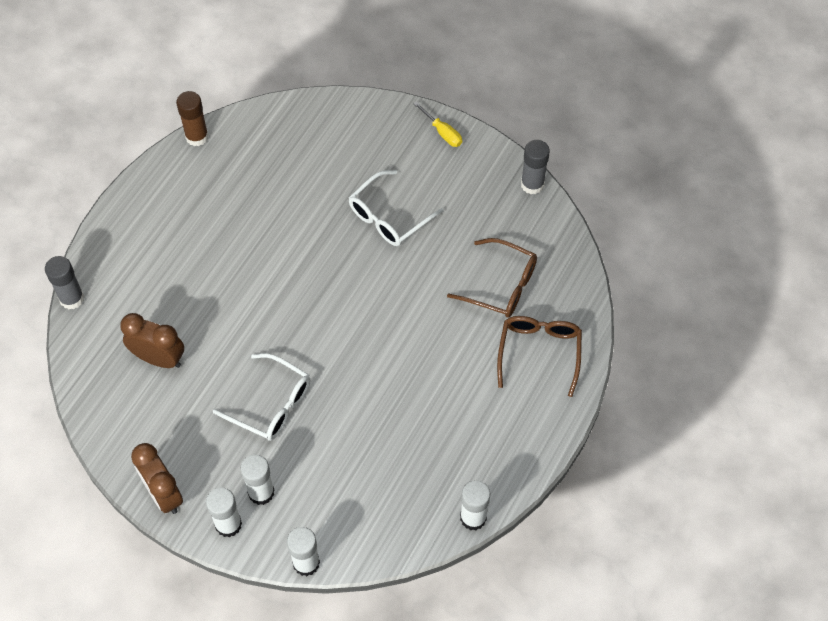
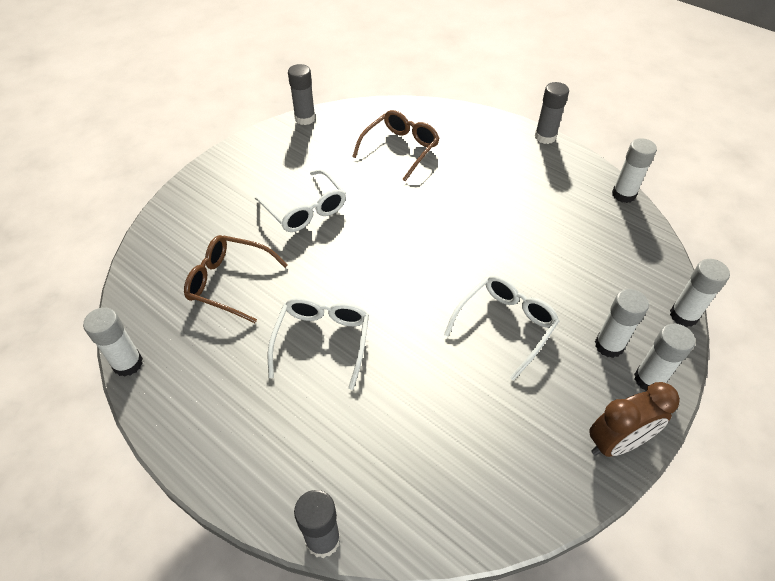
camera: 80 degrees left, 10 degrees down
(159, 358) = (434, 433): brown clock -> none
(197, 137) = (128, 364): brown glue stick -> white glue stick
(236, 264) = (322, 340): none -> white glasses
(442, 132) = (226, 162): yellow screwdriver -> none
(539, 352) = (469, 137): brown glasses -> brown glasses (229, 282)
(559, 434) = (545, 137): none -> grey glue stick

